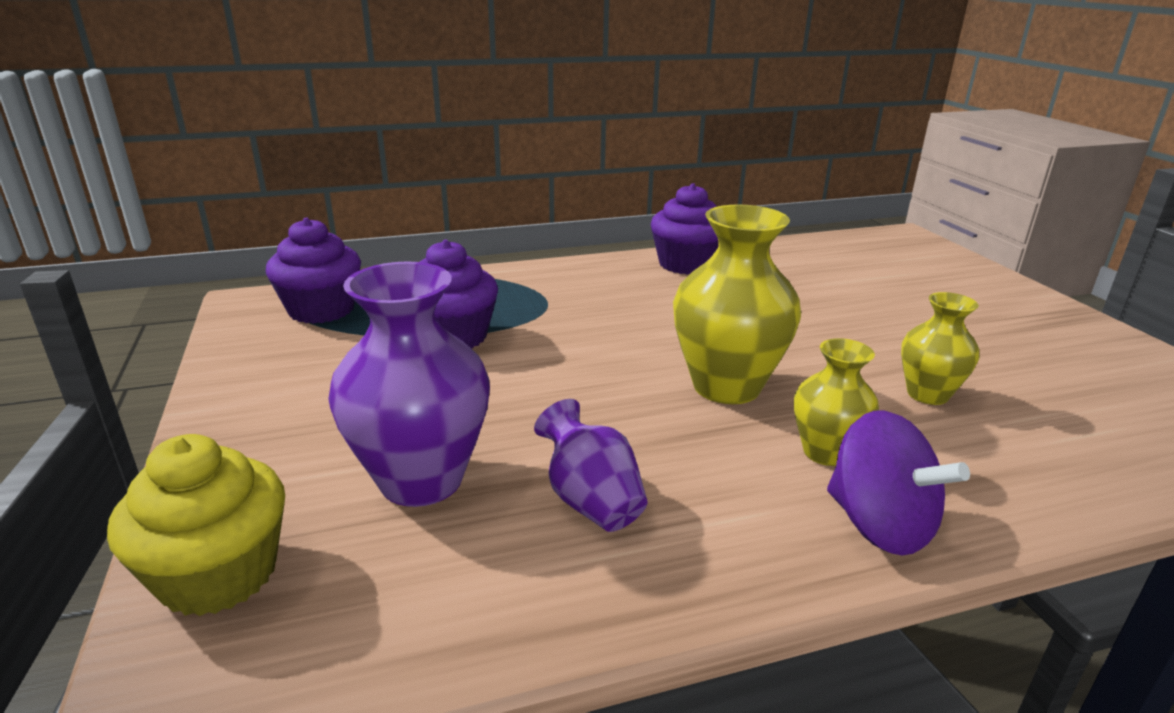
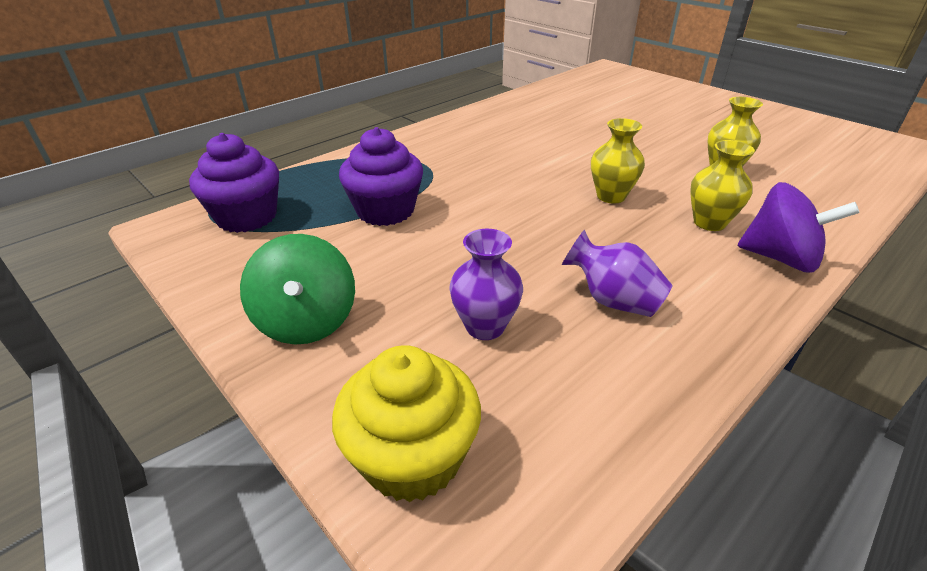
camera: 25 degrees left, 10 degrees up
(268, 419) = (307, 321): none -> green spinning top
(421, 480) = (485, 326): purple vase -> purple vase, size x0.58
(686, 264) = (495, 115): purple cupcake -> none
(726, 386) = (611, 196): yellow vase -> yellow vase, size x0.58

